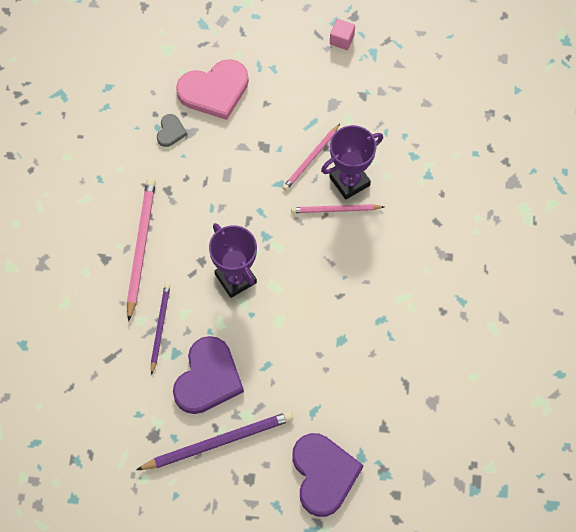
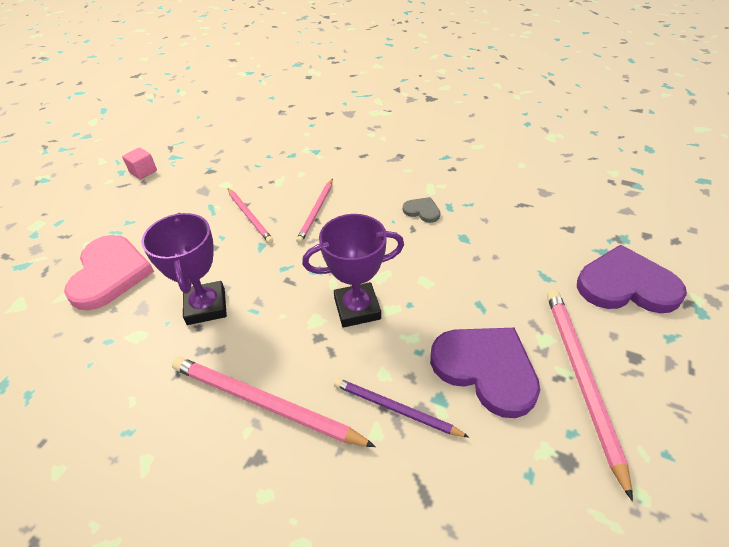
camera: 70 degrees left, 20 degrees down
(170, 131) = (125, 328): grey heart -> grey heart (422, 211)
(218, 442) = (581, 378): purple pencil -> pink pencil
(349, 181) = (291, 196): purple trophy -> purple trophy (206, 306)

